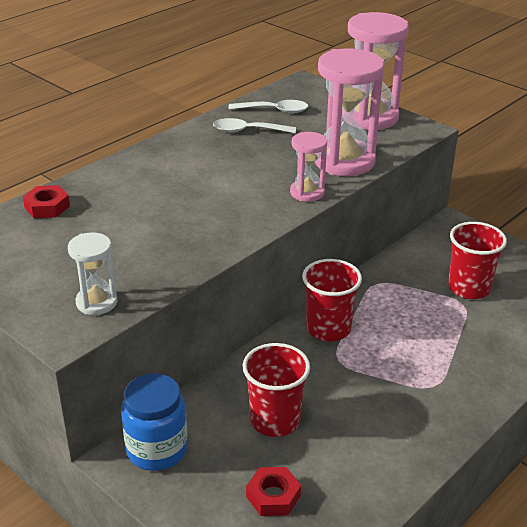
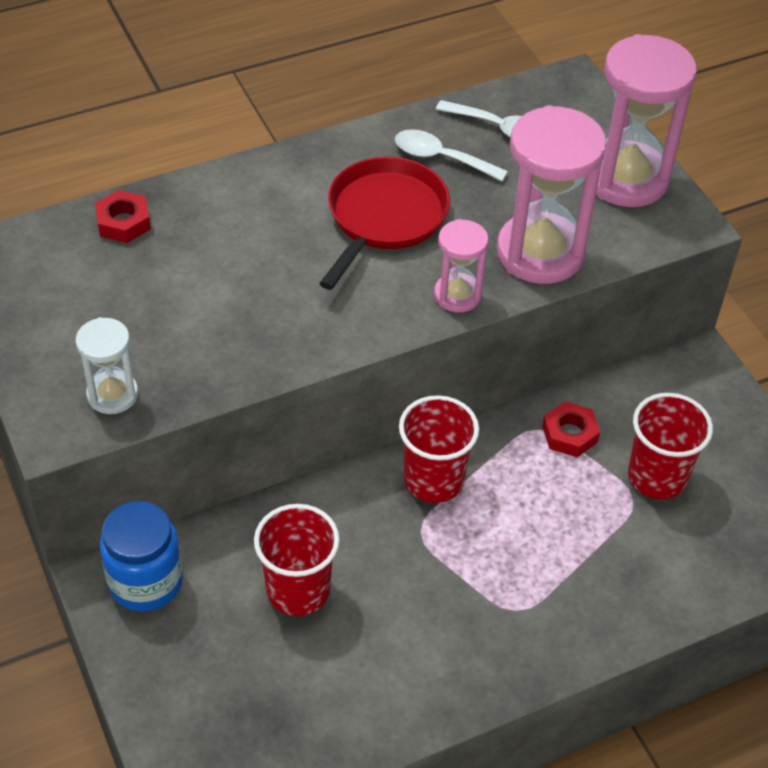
camera: 20 degrees right, 15 degrees up
(231, 166) = (384, 218): none -> red pan
(273, 496) = (244, 689): red nut -> red nut (569, 434)

